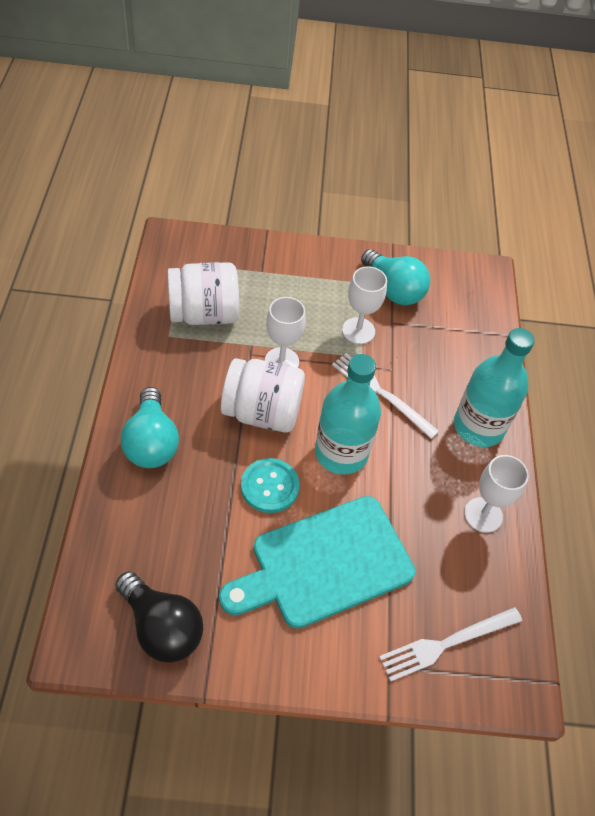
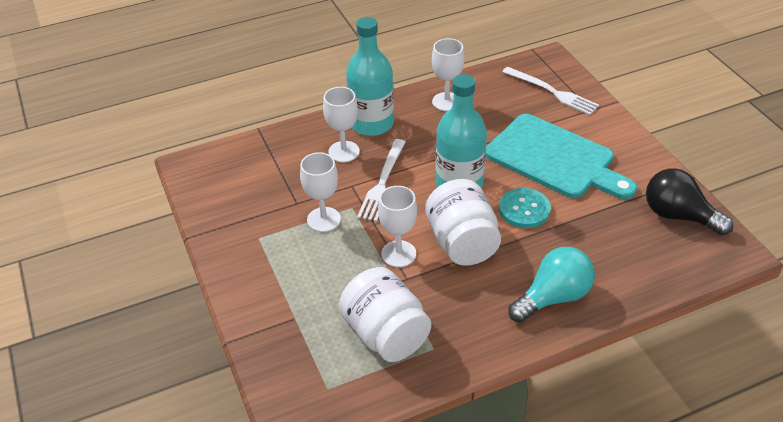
camera: 110 degrees left, 10 degrees down
(162, 627) = (678, 216): black light bulb -> black light bulb turned 75 degrees counterclockwise
(393, 290) = (254, 215): turquoise light bulb -> none
(445, 384) = (344, 152): none -> white goblet

